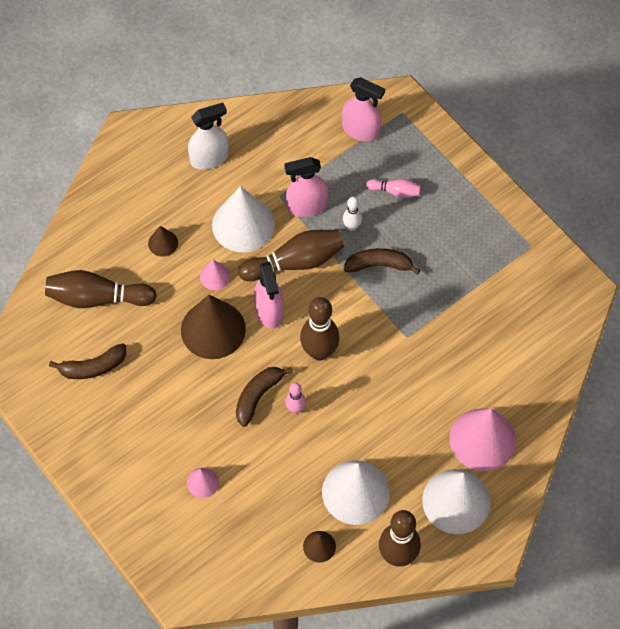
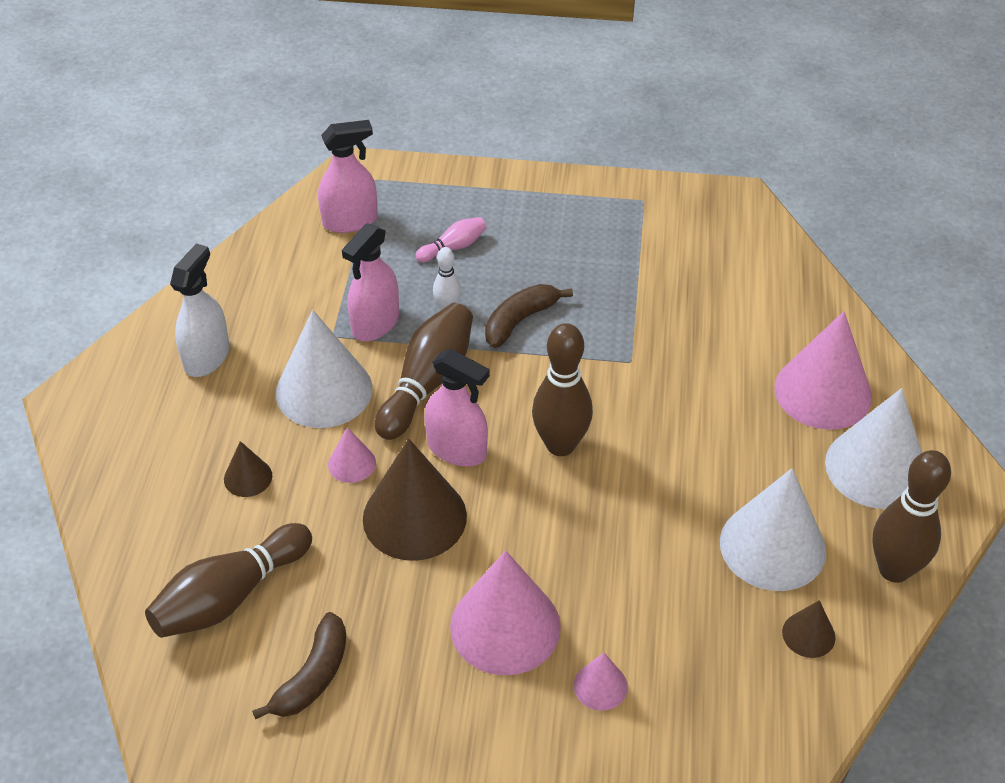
camera: 45 degrees left, 15 degrees down
(194, 418) = (505, 626): none -> pink cone
(258, 396) = (549, 541): brown banana -> none
(295, 409) = (606, 520): pink bowling pin -> none

